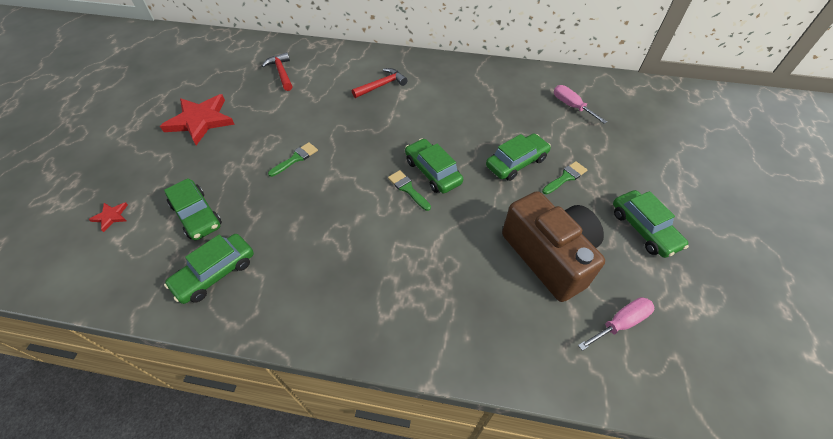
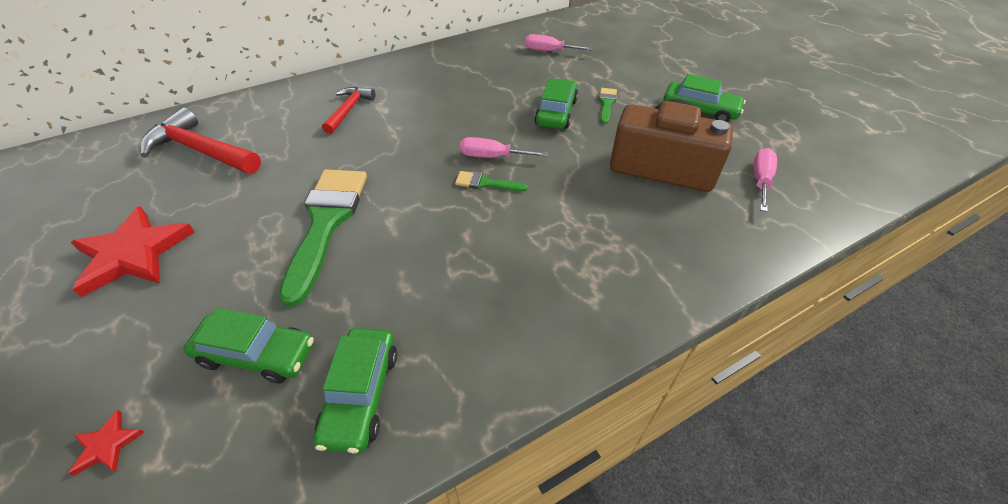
camera: 40 degrees left, 5 degrees down
(281, 73) = (201, 150): red hammer -> red hammer, size x1.63
(296, 158) = (326, 222): green brush -> green brush, size x2.25
(433, 172) = (492, 157): green car -> pink screwdriver

